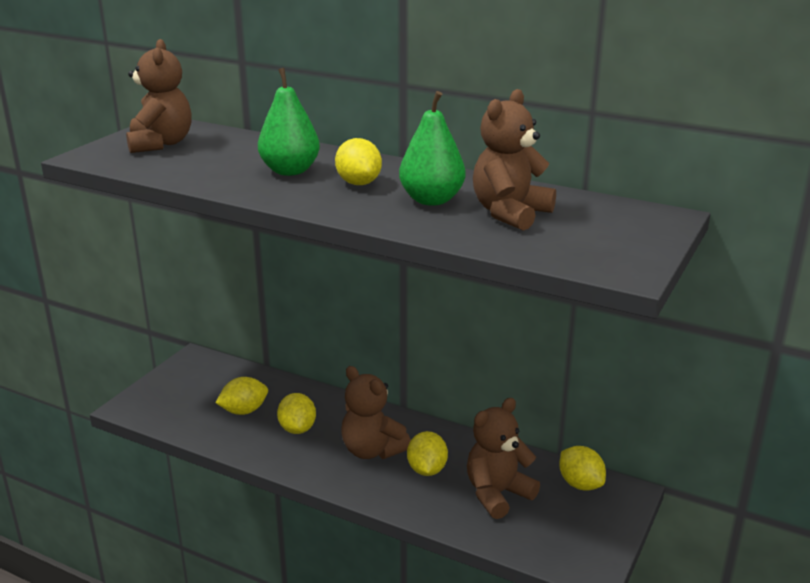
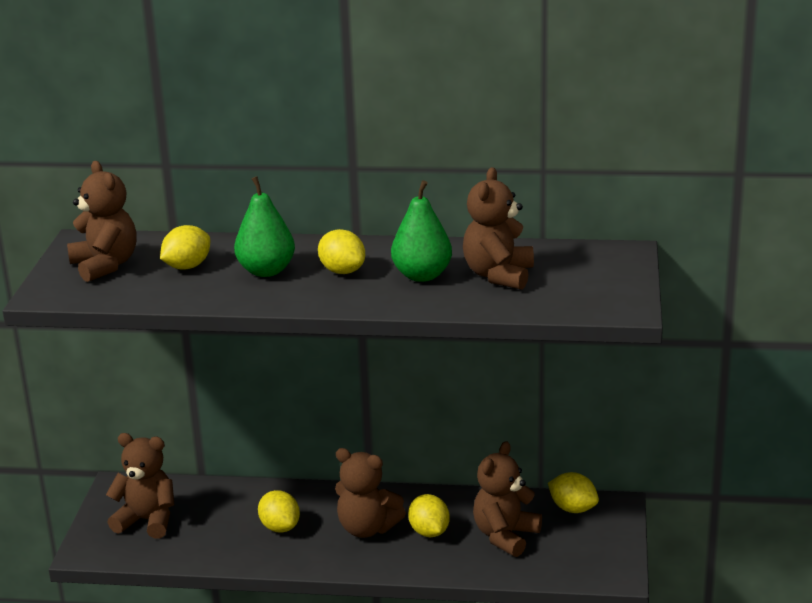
camera: 20 degrees left, 0 degrees up
(195, 393) = (147, 520): none -> brown teddy bear
(244, 411) = (213, 524): yellow lemon -> yellow lemon (187, 266)

